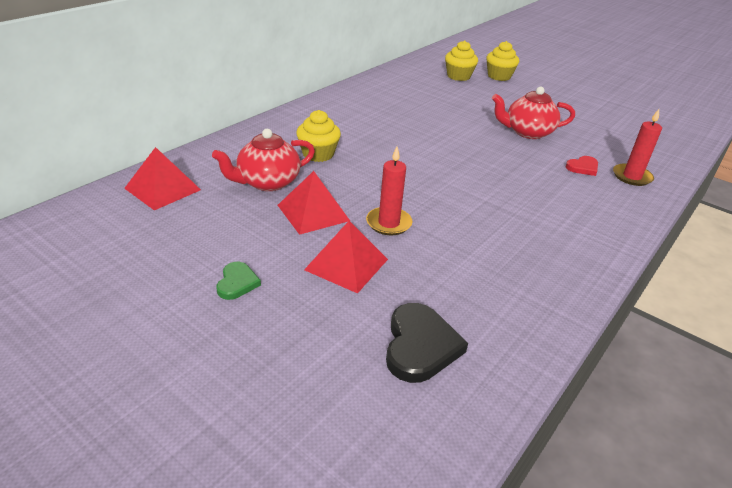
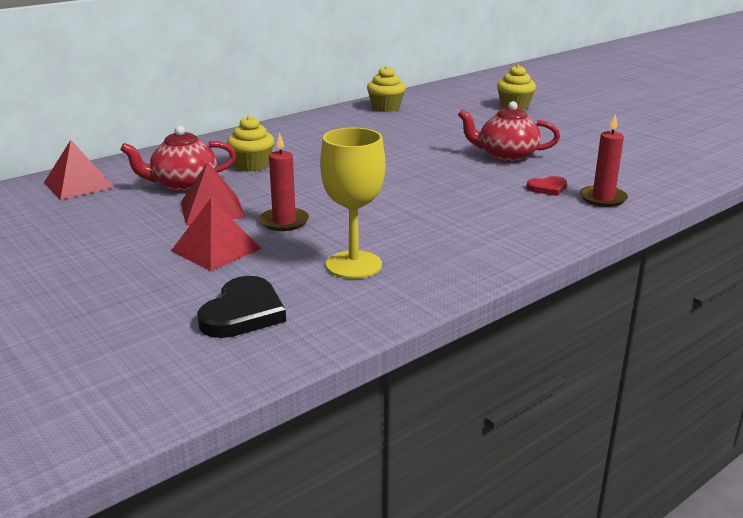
camera: 15 degrees right, 10 degrees down
(237, 283) = (100, 255): green heart -> none
(458, 76) = (464, 105): yellow cupcake -> yellow cupcake (386, 107)
(482, 272) = (354, 265): none -> yellow goblet

